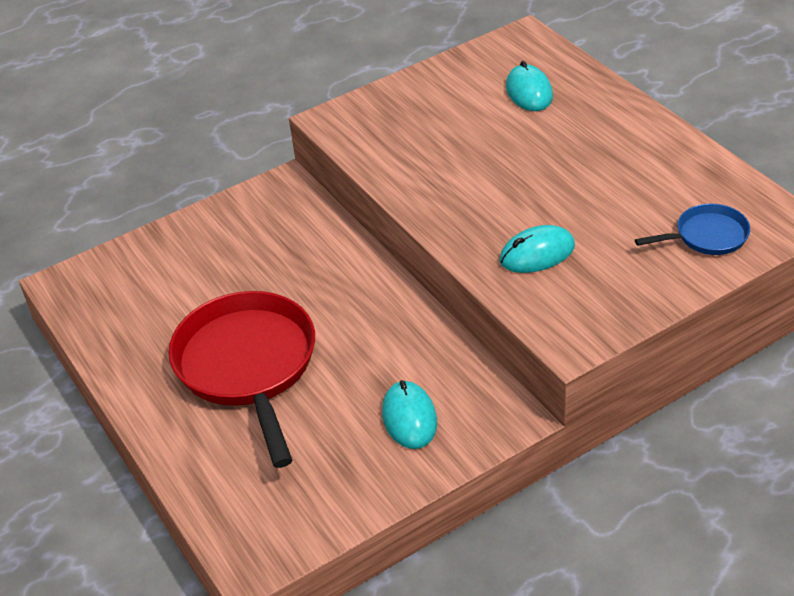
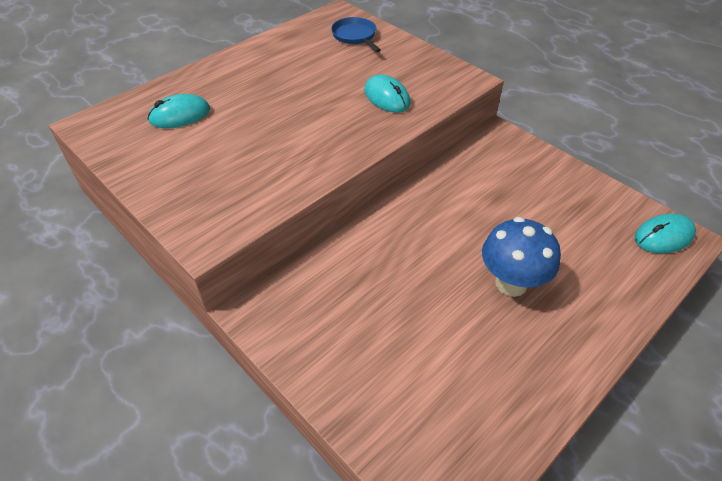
camera: 105 degrees left, 5 degrees up
(248, 367) = (511, 283): red pan -> blue mushroom
(409, 418) = (521, 179): turquoise mouse -> turquoise mouse (663, 236)

